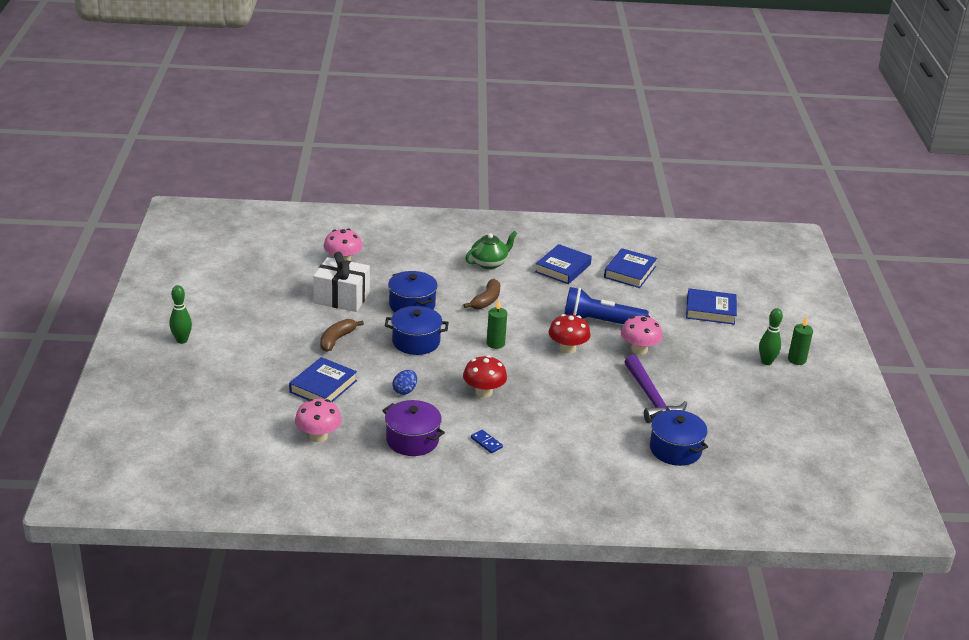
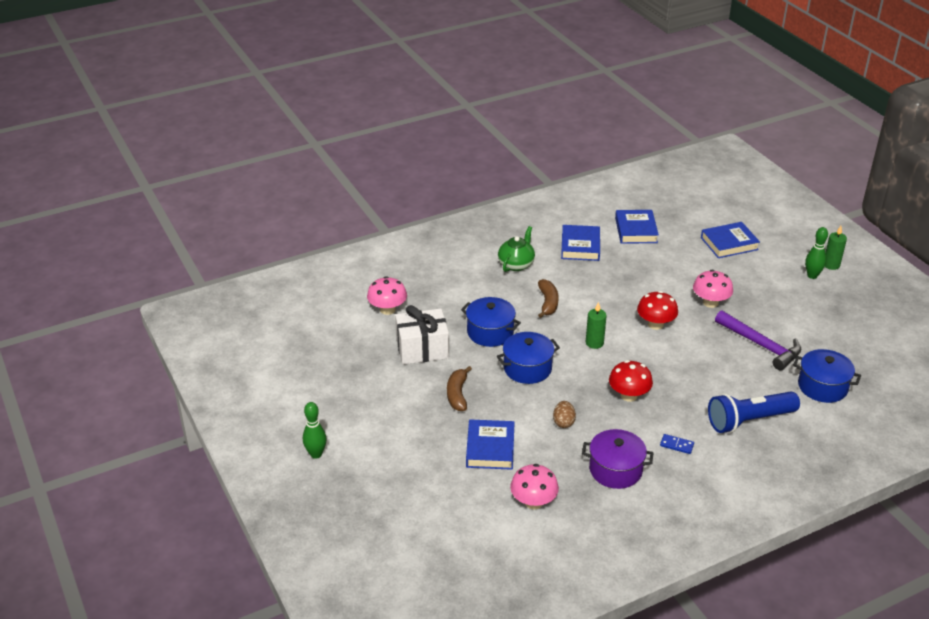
camera: 25 degrees left, 5 degrees up
(405, 391) = (563, 422): blue egg -> brown egg
(599, 322) = (657, 288): blue flashlight -> blue flashlight (749, 420)

